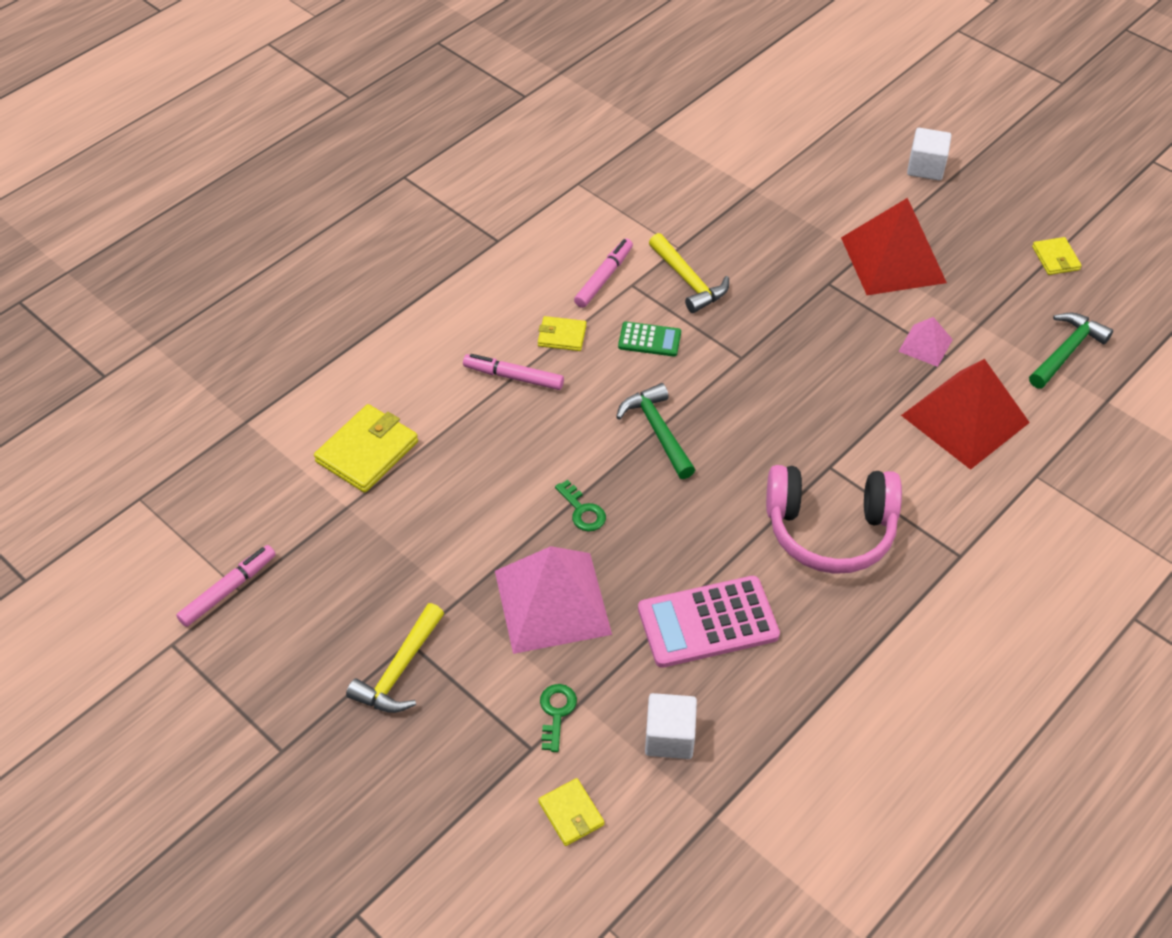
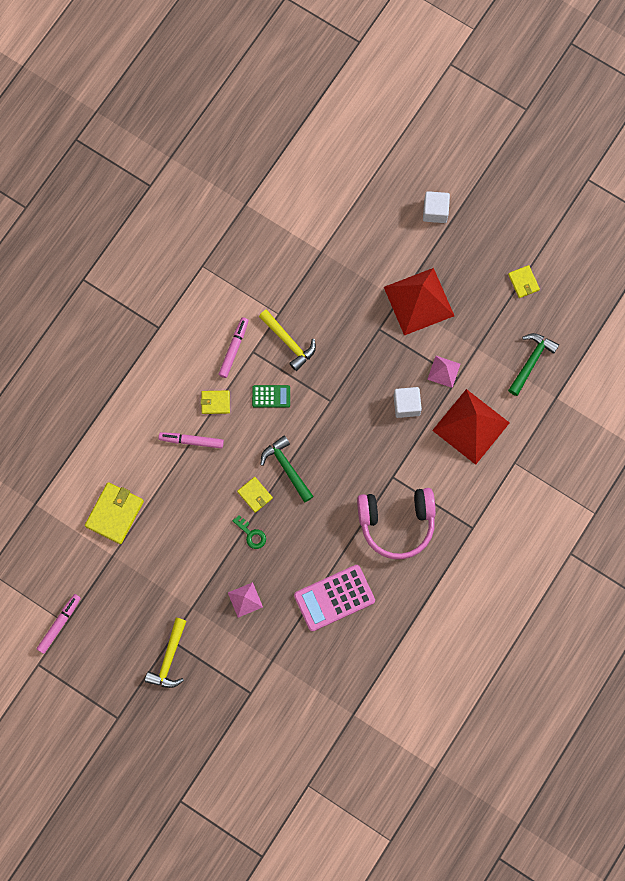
camera: 10 degrees left, 25 degrees up
(552, 602) = (245, 599): pink pyramid -> pink pyramid, size x0.48
(556, 712) = (260, 669): green key -> none
(571, 813) = (278, 727): yellow wallet -> yellow wallet (255, 495)
(669, 737) = (323, 673): white cube -> white cube (406, 405)

